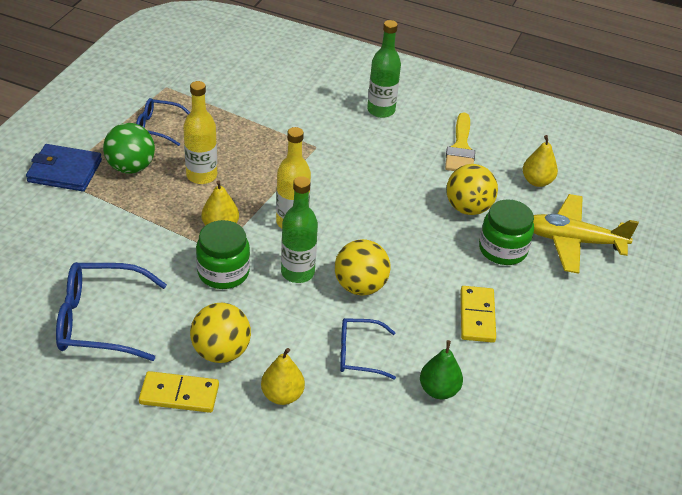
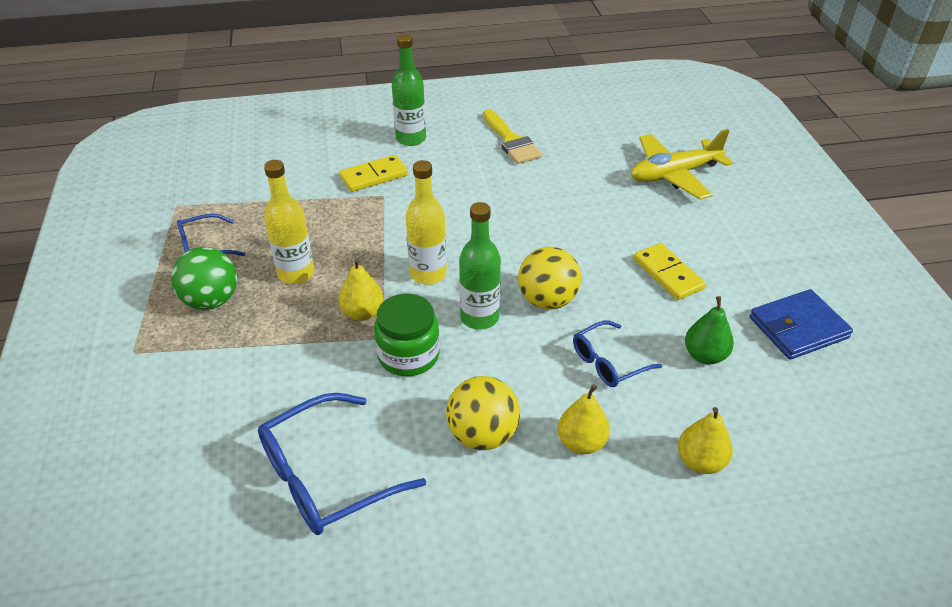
camera: 30 degrees left, 0 degrees up
(65, 171) = (137, 340): blue wallet -> blue wallet (798, 328)
(179, 394) = (484, 504): yellow domino -> yellow domino (374, 176)
(468, 208) = (567, 187): yellow ball -> none
(502, 249) = (629, 208): green jar -> none
(537, 181) = (598, 140): yellow pear -> yellow pear (700, 461)

